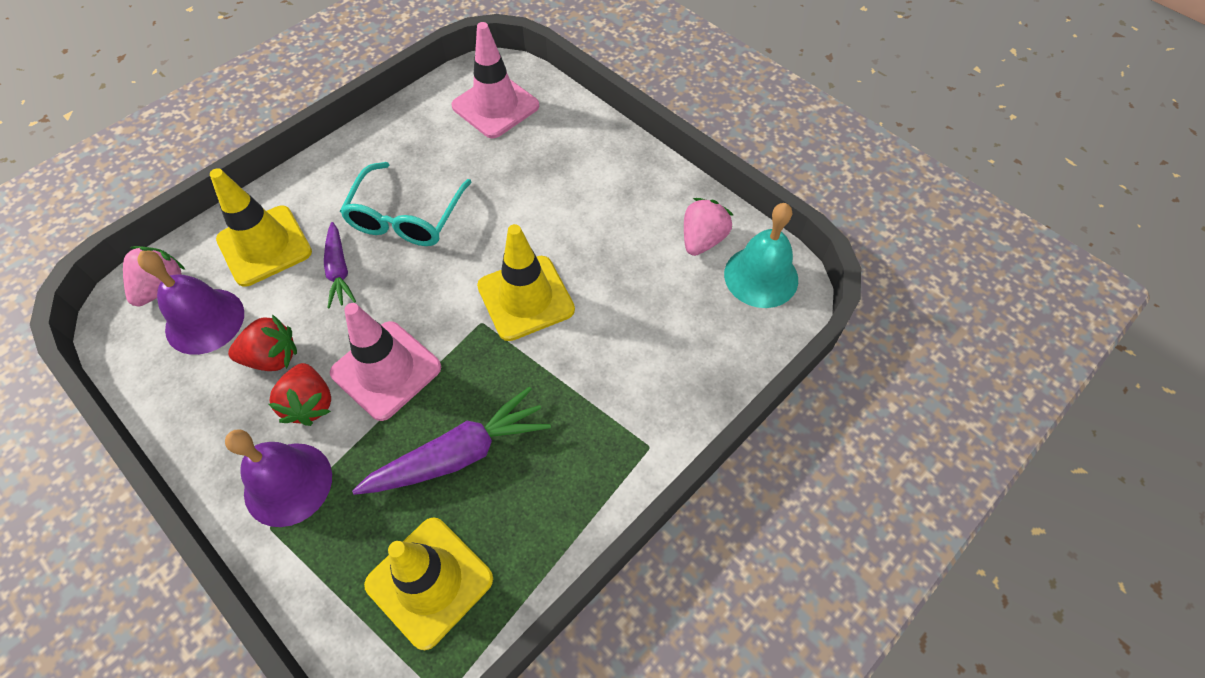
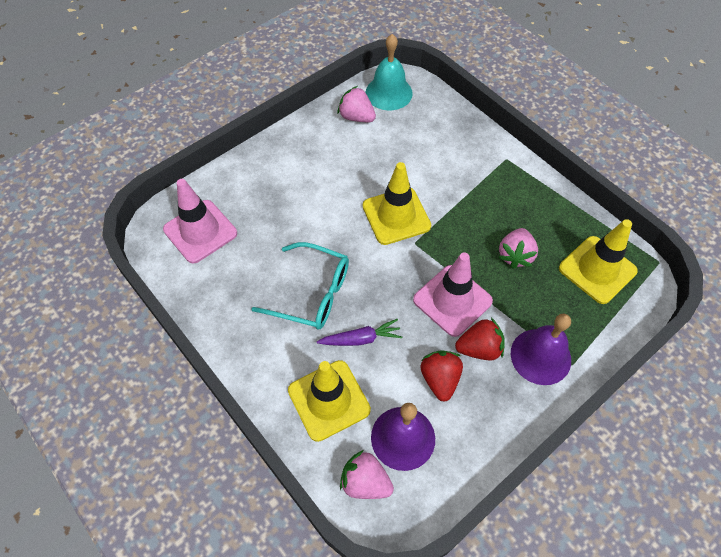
camera: 85 degrees left, 0 degrees up
(459, 454) = (515, 255): purple carrot -> pink strawberry

